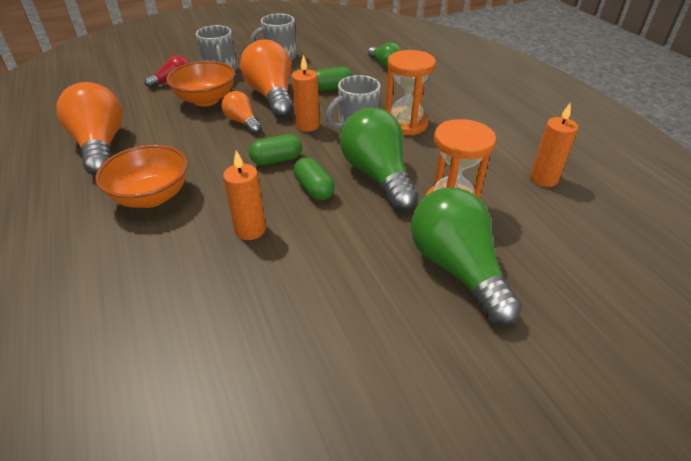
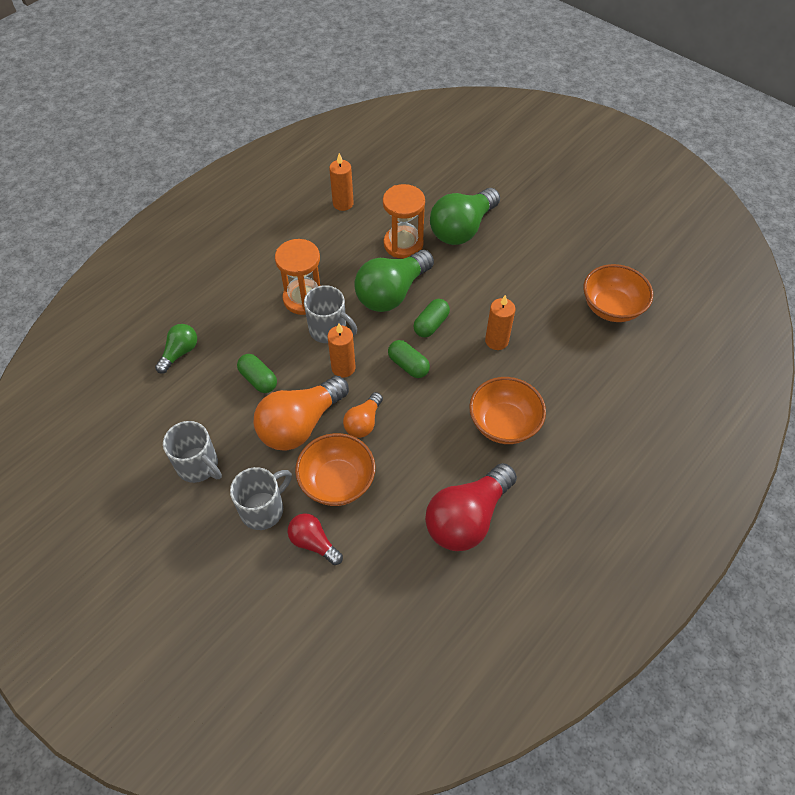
camera: 115 degrees left, 15 degrees up
(100, 146) = (467, 518): orange light bulb -> red light bulb
(196, 382) = (611, 307): none -> orange bowl

